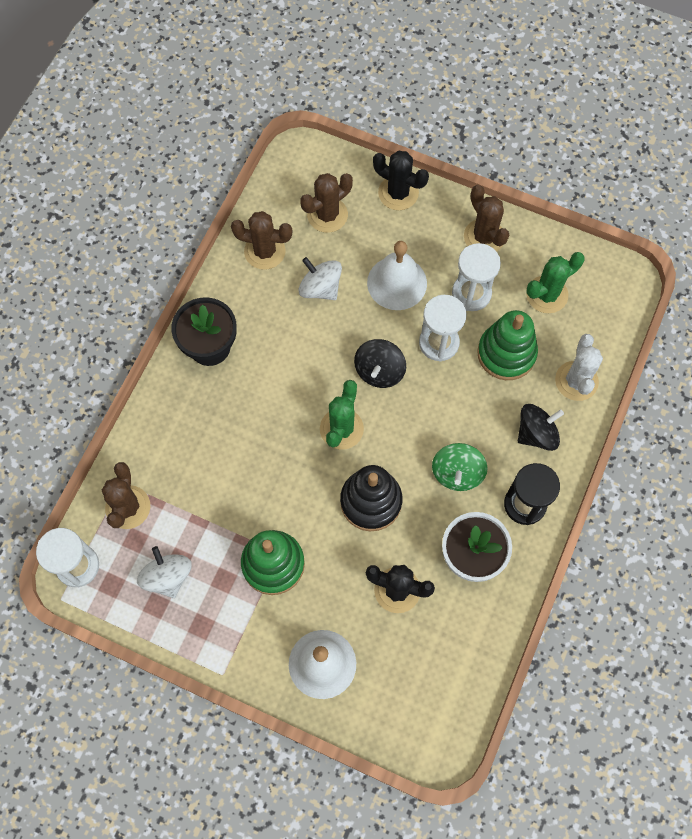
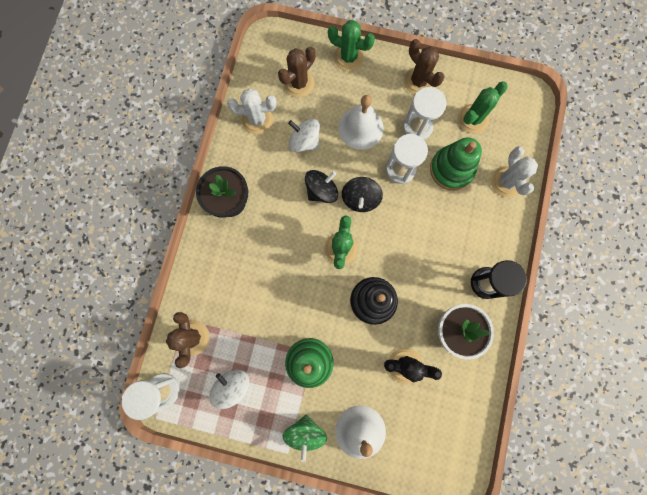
camera: 10 degrees left, 10 degrees up
(264, 251) = (257, 120): brown cactus -> white cactus
(398, 193) = (348, 57): black cactus -> green cactus
(457, 473) = (432, 268): green spinning top -> green spinning top (305, 432)
(536, 433) = (484, 227): black spinning top -> black spinning top (321, 191)

